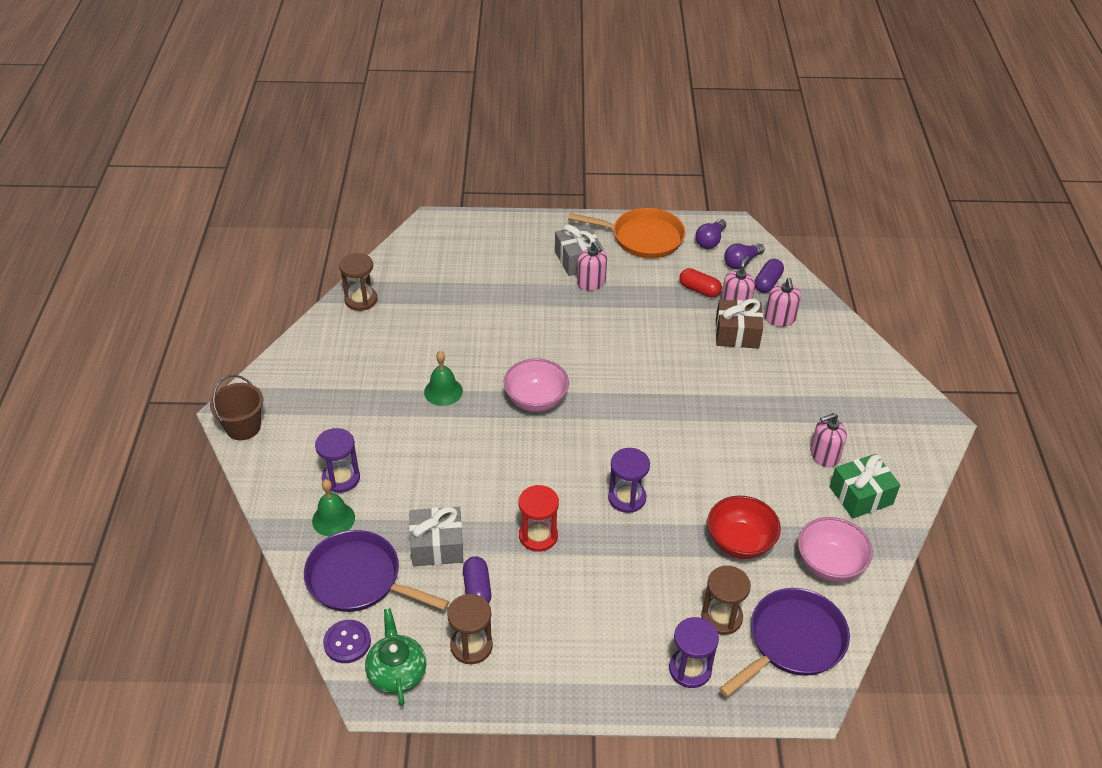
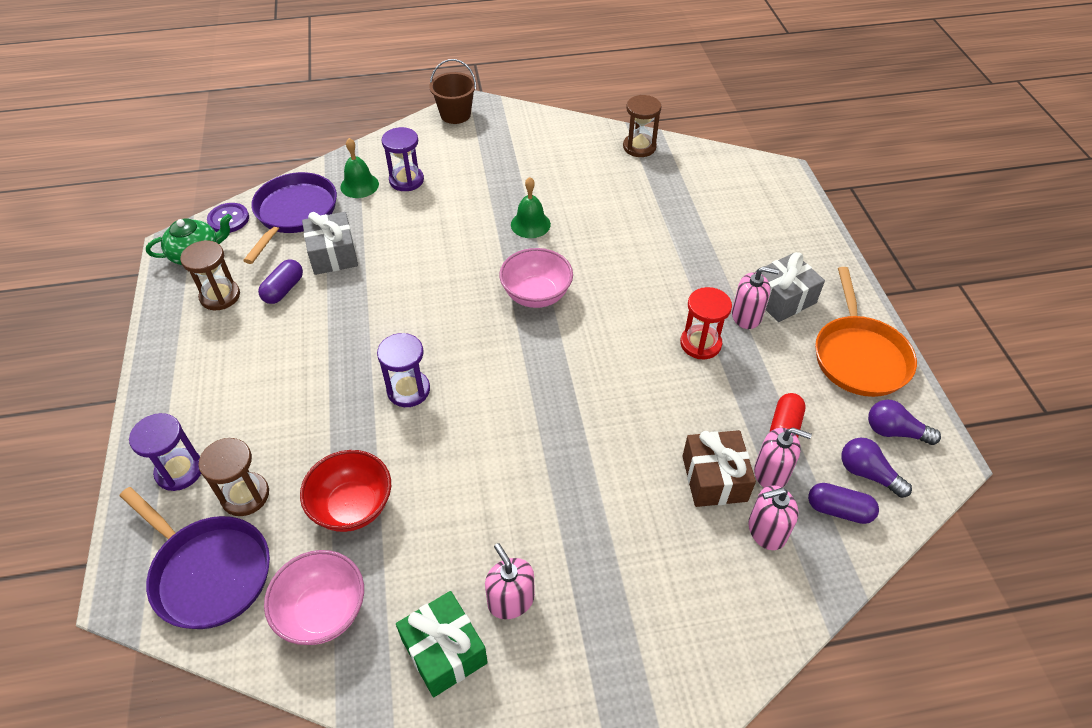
camera: 80 degrees right, 5 degrees up
(477, 589) = (283, 289): purple capsule -> purple capsule turned 45 degrees counterclockwise
(538, 536) = (350, 324): red hourglass -> red hourglass (700, 344)
(591, 283) = (746, 316): pink soap dispenser -> pink soap dispenser turned 135 degrees counterclockwise

